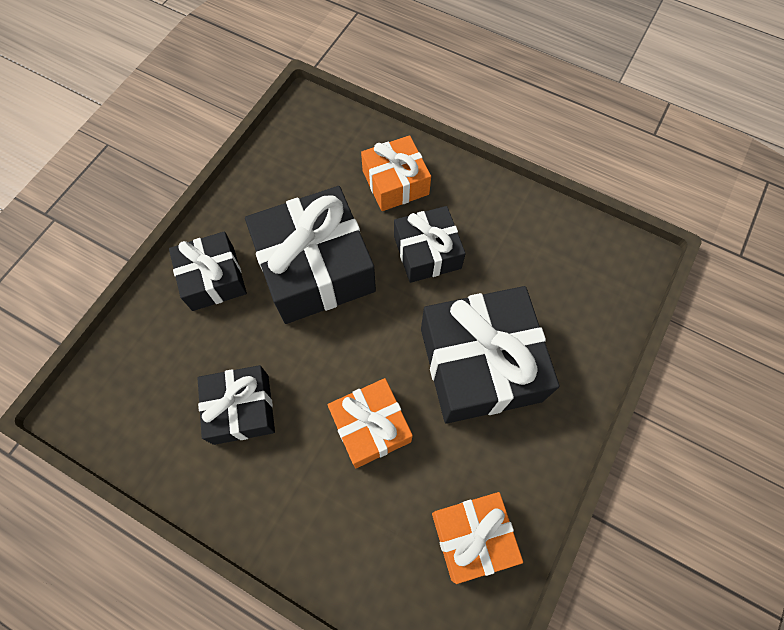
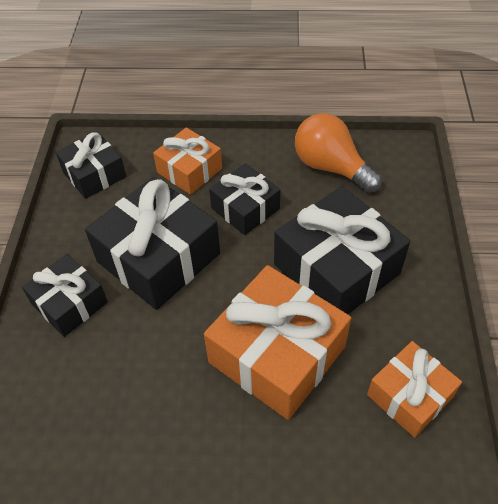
camera: 25 degrees left, 15 degrees down
(241, 409) = (155, 394): black gift -> black gift (94, 174)
(371, 426) = (277, 354): orange gift -> orange gift, size x1.70
(542, 244) = (331, 167): none -> orange light bulb

